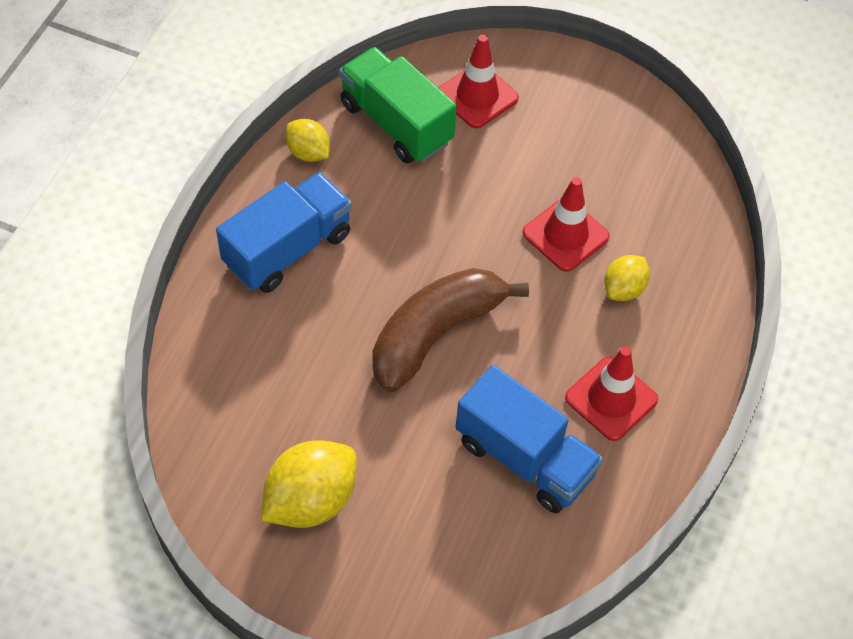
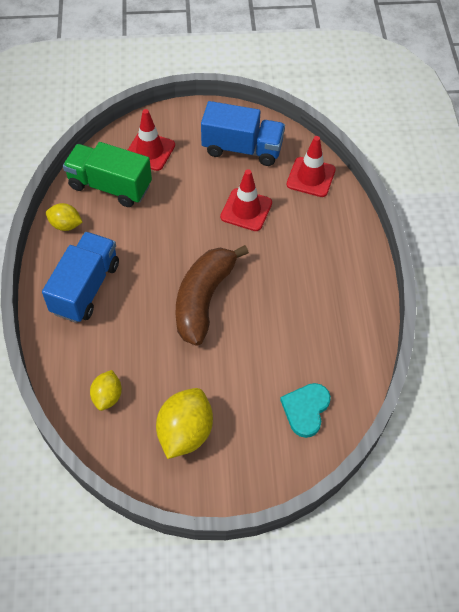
camera: 25 degrees left, 0 degrees up
(489, 547) = (306, 409): none -> turquoise heart
(524, 458) = (296, 348): blue truck -> blue truck (242, 148)
(611, 399) = (325, 292): red traffic cone -> red traffic cone (311, 177)
(623, 289) = (296, 227): yellow lemon -> yellow lemon (107, 396)

